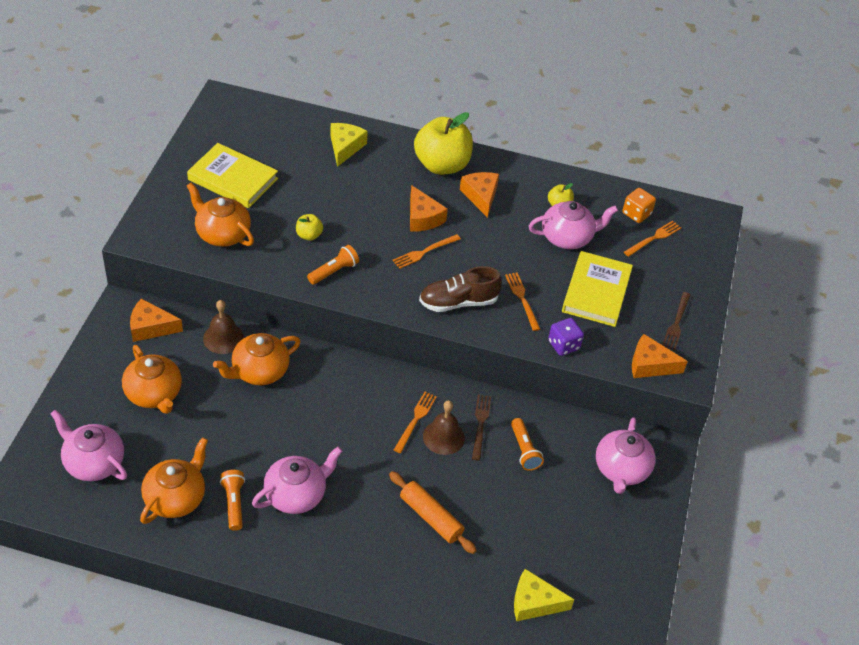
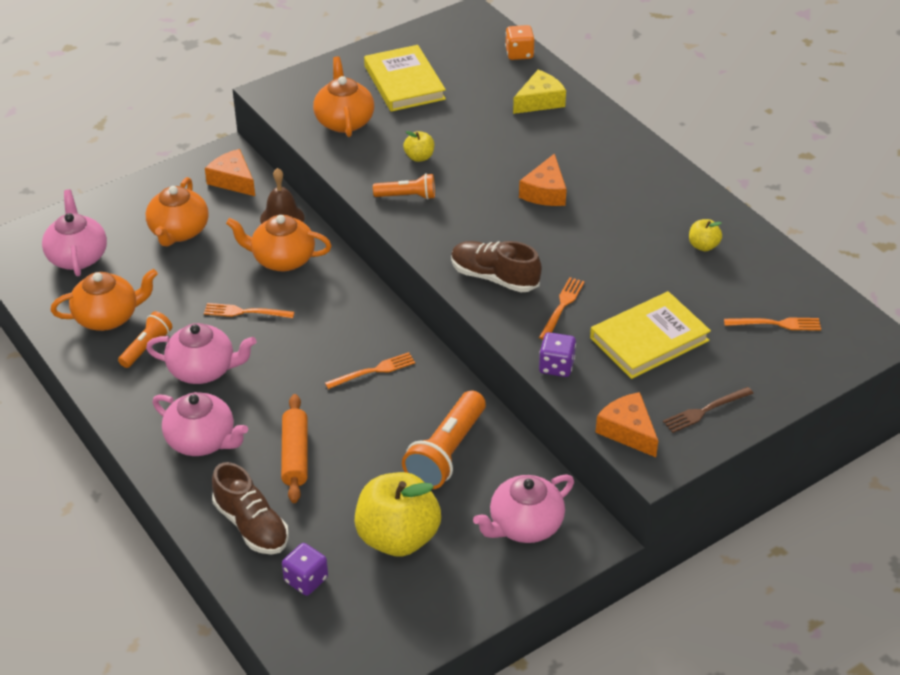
camera: 45 degrees right, 5 degrees down
(424, 252) = (512, 221): orange fork -> orange fork (245, 312)
(442, 165) = (619, 157): yellow apple -> yellow apple (398, 537)
(443, 437) = (383, 399): brown bell -> none
(458, 589) = (251, 526): none -> brown shoe
(480, 424) = (430, 408): brown fork -> none
(481, 196) = (627, 200): orange cheese -> none
(524, 450) = (446, 453): orange flashlight -> orange flashlight, size x1.74
(534, 602) = (306, 580): yellow cheese -> purple dice
(567, 237) = (677, 278): pink teapot -> pink teapot (202, 441)
(636, 214) = (783, 293): orange dice -> orange dice (519, 53)

